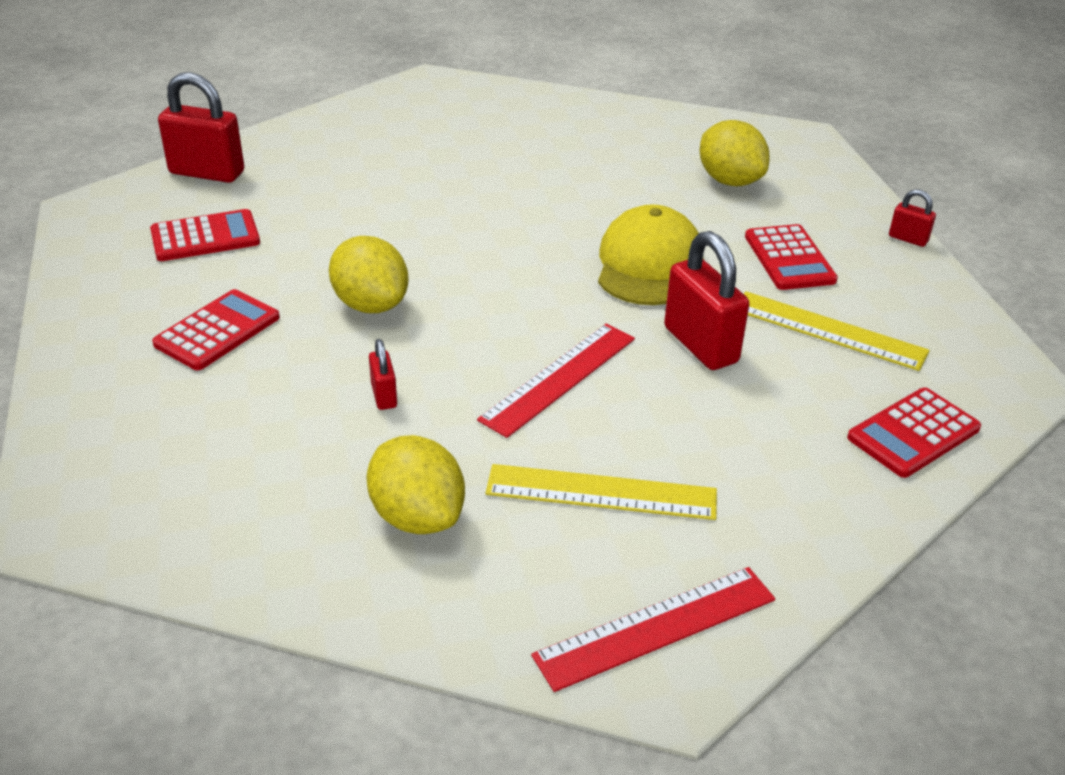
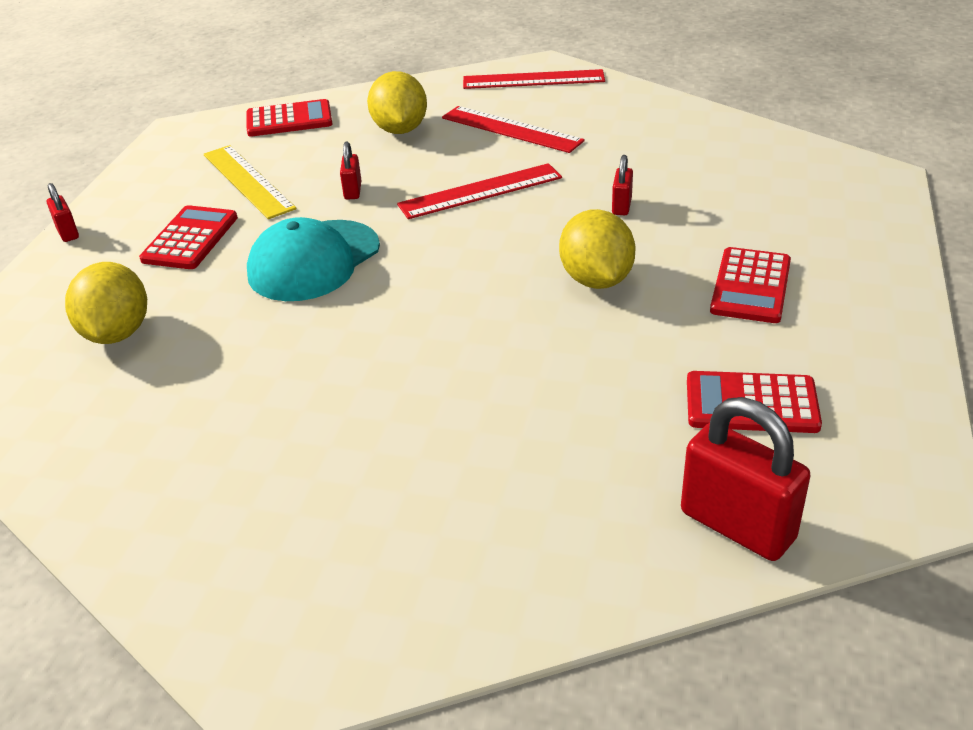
camera: 150 degrees left, 0 degrees up
(217, 331) = (750, 286): red calculator -> red calculator turned 45 degrees counterclockwise
(417, 516) = (634, 139): yellow lemon -> yellow lemon (400, 130)
(601, 492) = (511, 129): yellow ruler -> red ruler
(649, 264) = (314, 261): yellow cap -> turquoise cap
(700, 345) = (353, 191): red padlock -> red padlock, size x0.49

